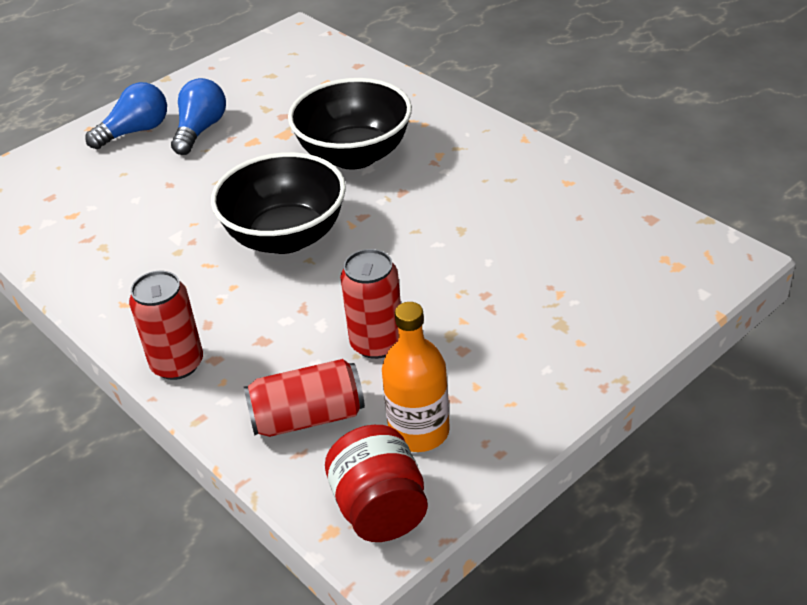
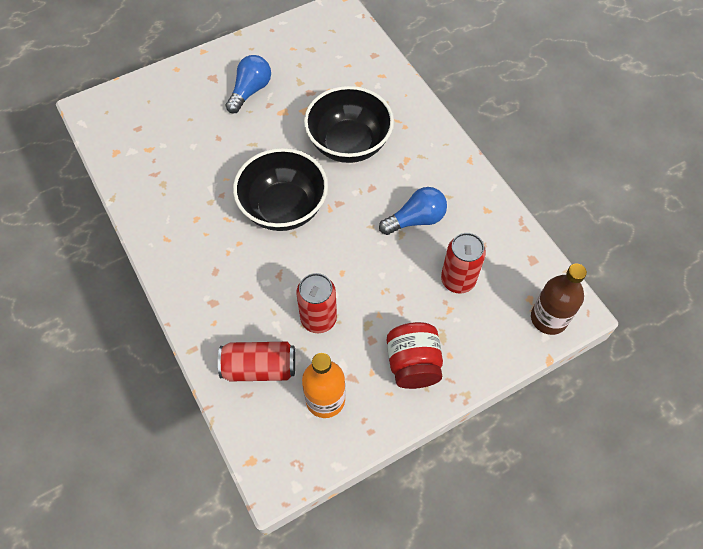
camera: 10 degrees right, 20 degrees up
(135, 131) = (206, 80): blue light bulb -> blue light bulb (416, 220)
(177, 364) = (189, 300): red can -> red can (458, 280)
(380, 509) = (285, 453): red jar -> red jar (413, 364)
(699, 273) = (548, 318): none -> brown bottle

